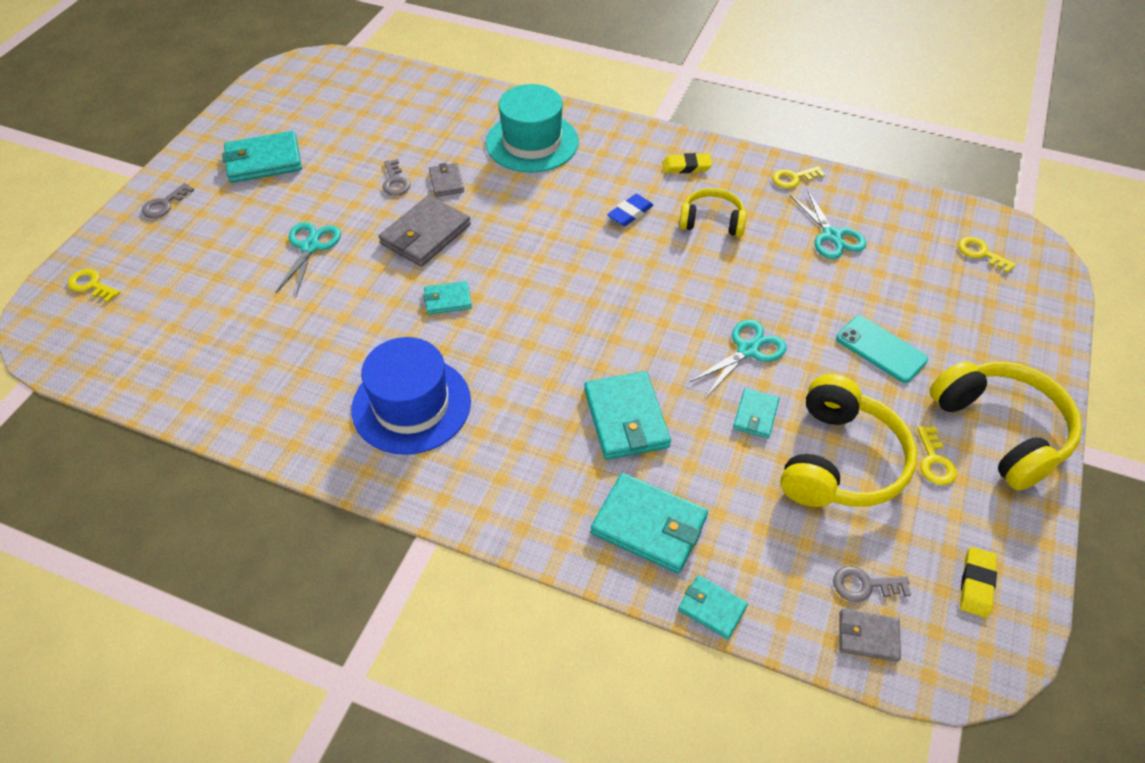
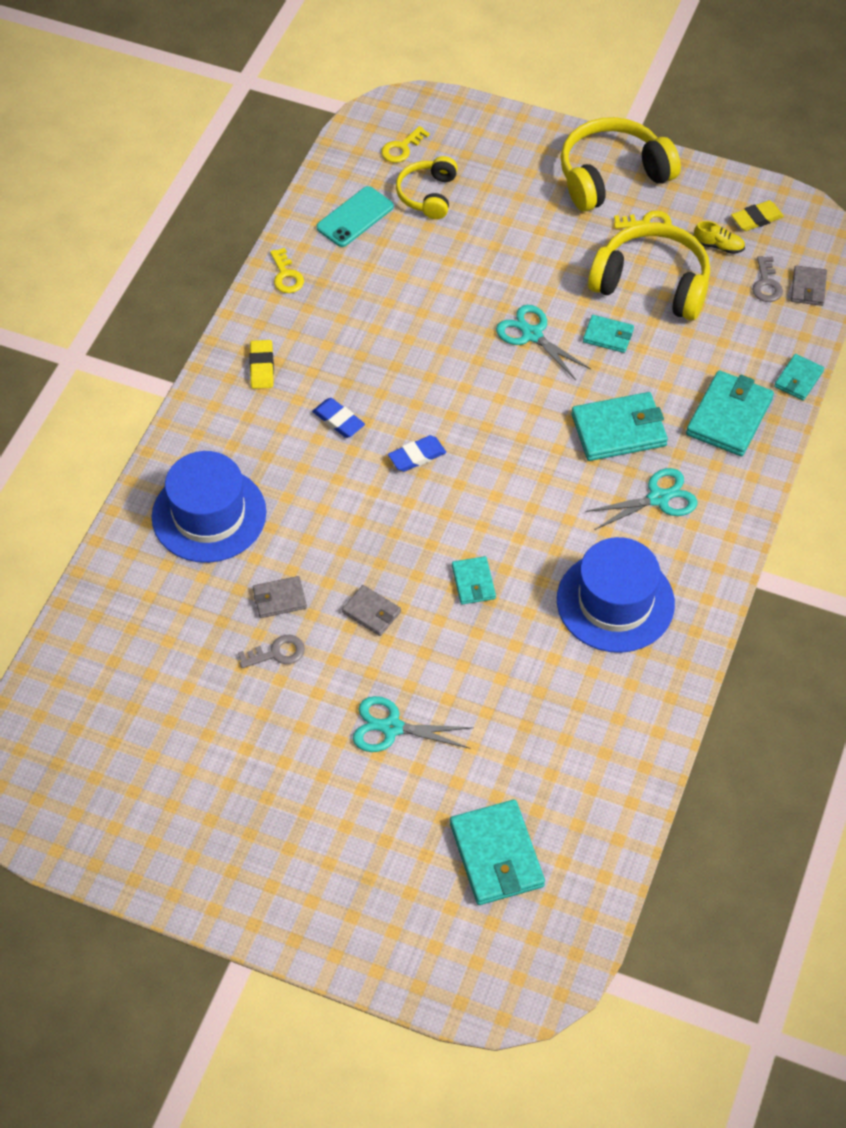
camera: 90 degrees left, 5 degrees up
(91, 285) = (458, 956): yellow key -> none
(164, 204) = (312, 910): grey key -> none
(263, 161) = (229, 809): turquoise wallet -> turquoise wallet (496, 855)
(425, 234) = (371, 612): grey wallet -> grey wallet, size x0.55
(532, 142) = (209, 515): turquoise hat -> blue hat
(591, 263) = (417, 456): none -> blue eraser
(712, 221) = (353, 350): yellow headphones -> yellow headphones (428, 195)
(832, 235) = (376, 255): turquoise scissors -> turquoise scissors (658, 498)
(881, 349) = (526, 239): turquoise phone -> turquoise phone (355, 217)
(916, 535) = (718, 246): none -> yellow shoe
(976, 584) = (756, 218): yellow eraser -> yellow eraser turned 45 degrees counterclockwise

